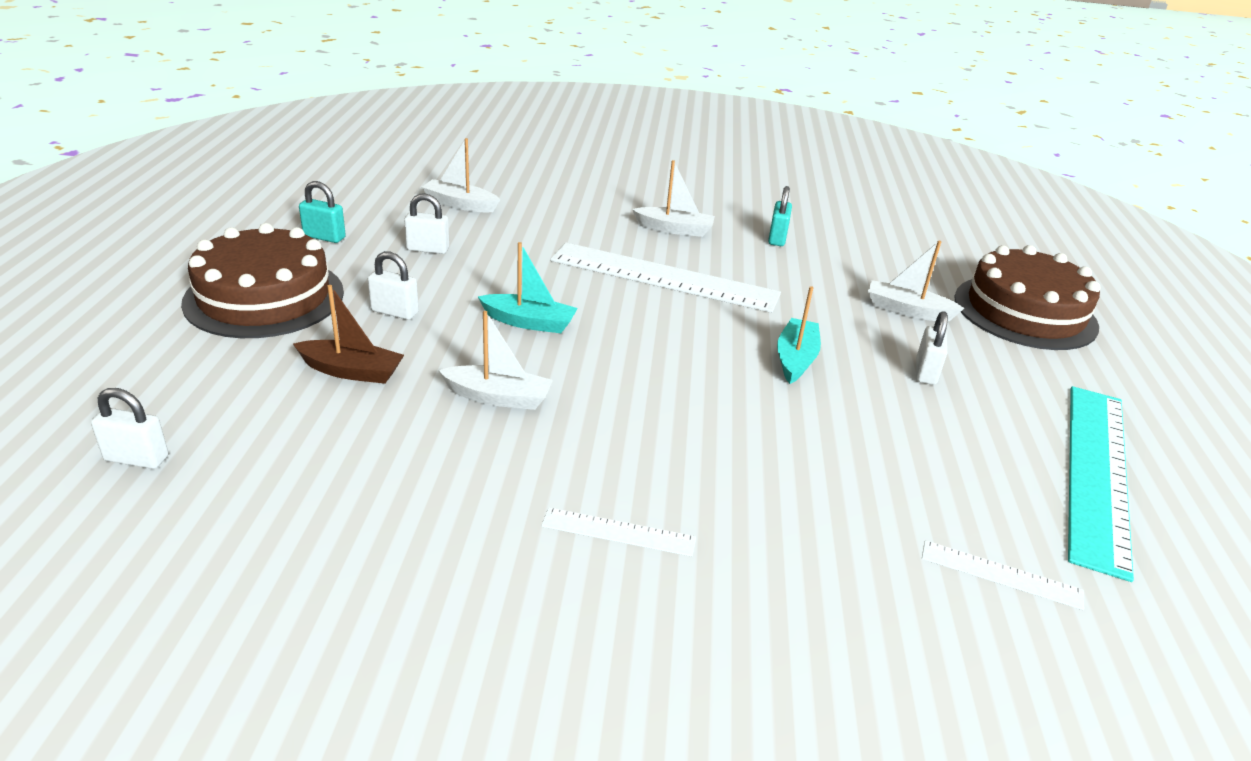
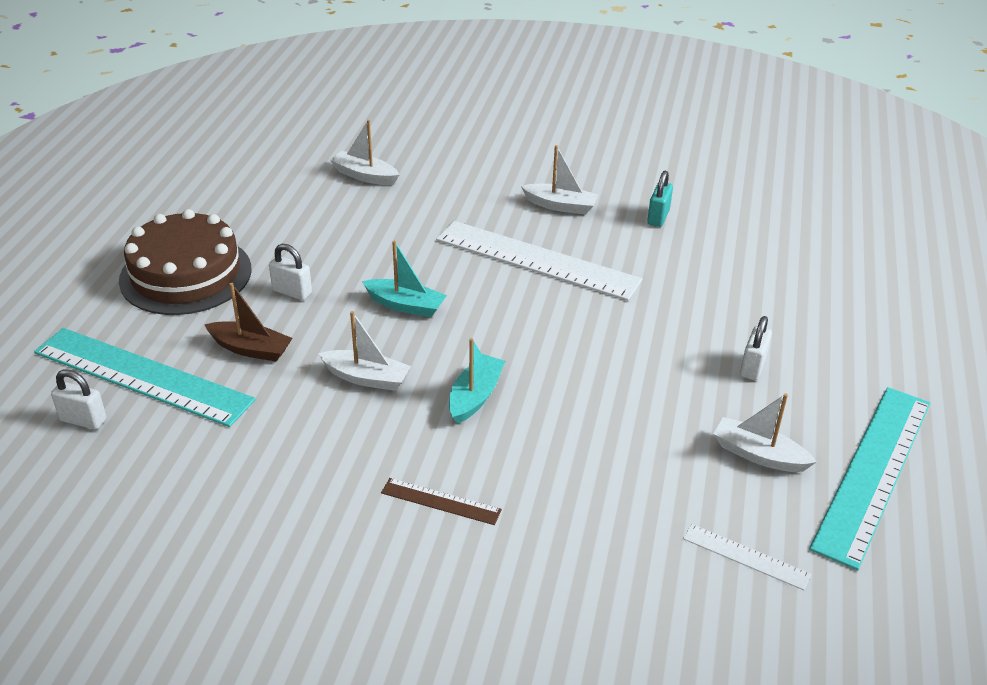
camera: 10 degrees right, 5 degrees up
(215, 405) = (142, 376): none -> turquoise ruler
(324, 237) = (240, 212): turquoise padlock -> none
(428, 249) = (329, 226): white padlock -> none
(618, 532) = (441, 501): white ruler -> brown ruler
(795, 359) = (635, 350): turquoise boat -> turquoise boat (475, 396)
(907, 310) = (760, 301): white boat -> white boat (758, 455)
(1025, 312) = (877, 305): brown cake -> none

